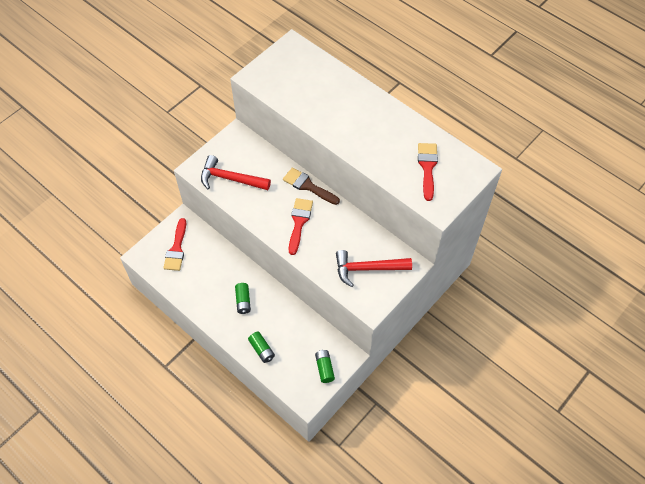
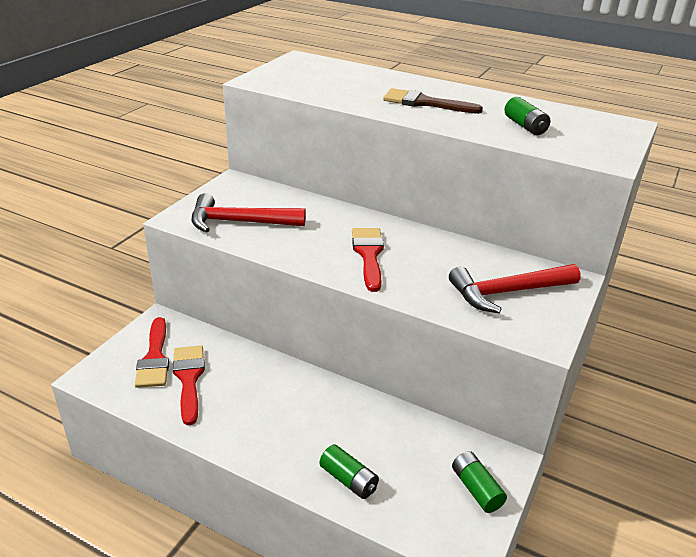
camera: 15 degrees left, 25 degrees down
(243, 301) = (290, 411): green battery -> green battery (525, 126)
(308, 186) = (364, 217): brown brush -> brown brush (424, 103)
(427, 167) = (557, 127): red brush -> red brush (189, 378)

